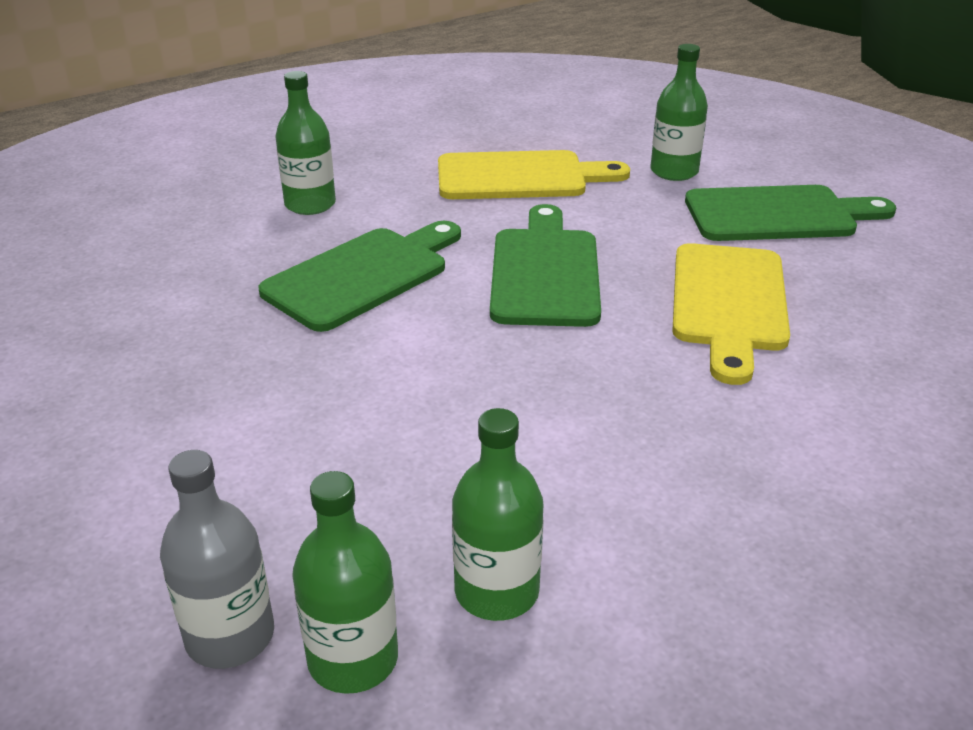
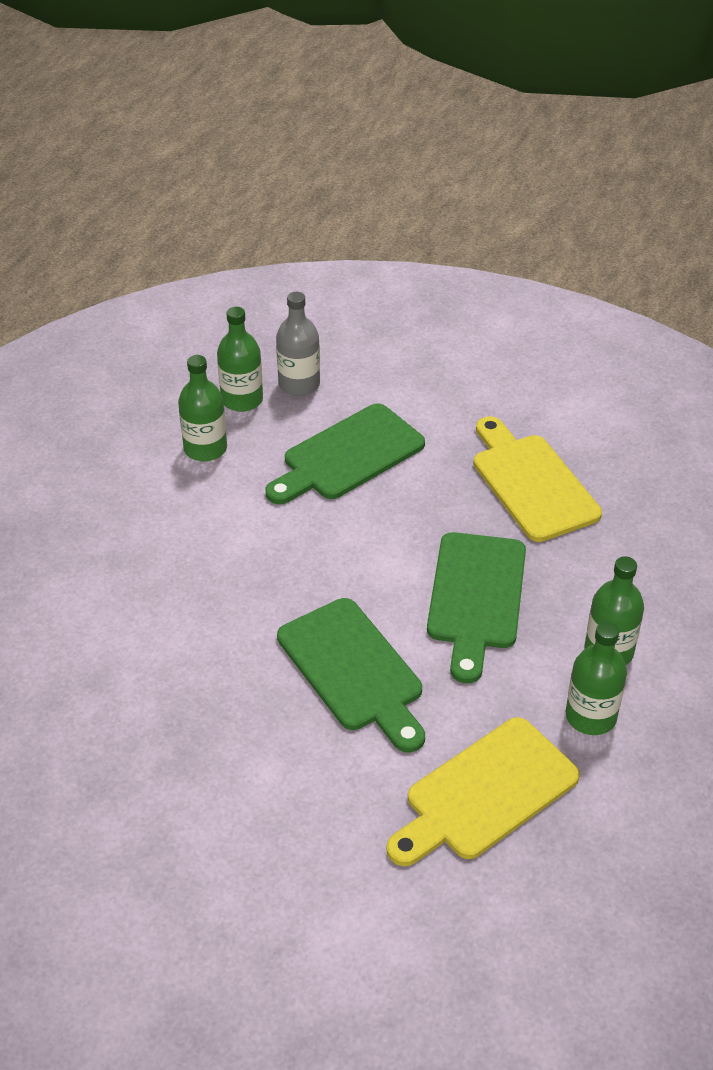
camera: 145 degrees right, 10 degrees up
(674, 171) = (351, 891): green bottle -> green bottle (590, 716)
(728, 303) = (196, 707): yellow cutting board -> yellow cutting board (531, 483)
(778, 215) = (211, 863): green cutting board -> green cutting board (348, 456)

